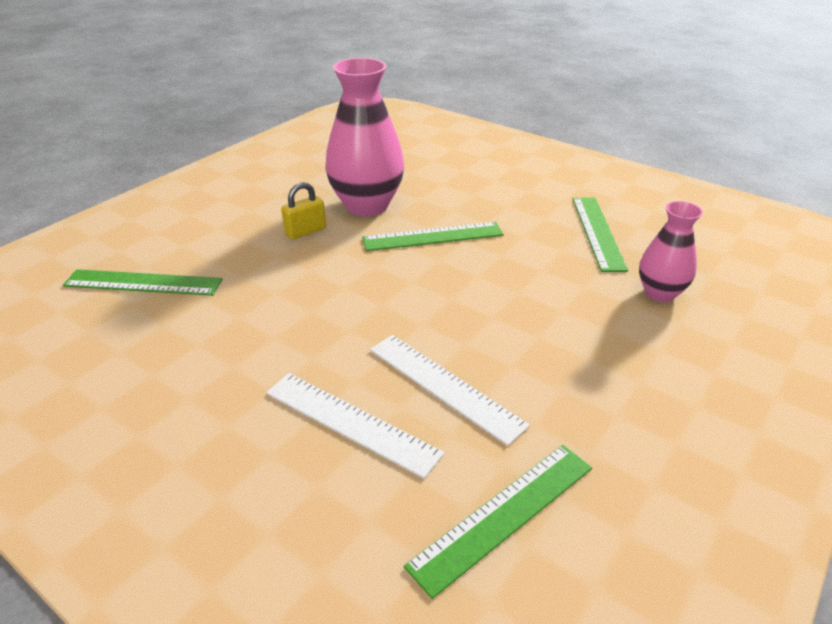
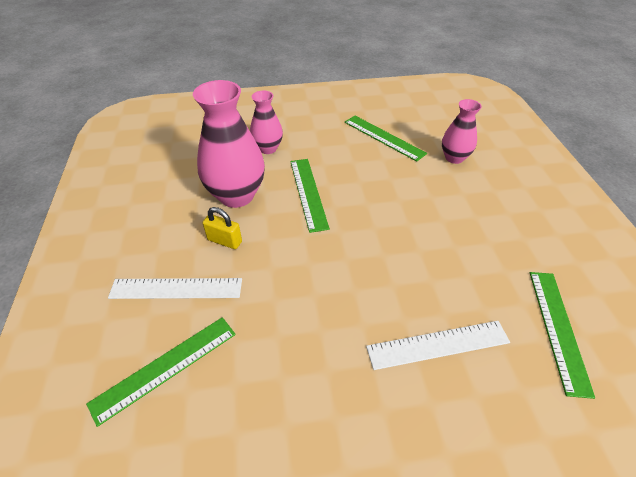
camera: 45 degrees left, 10 degrees up
(305, 231) = (224, 241): yellow padlock -> yellow padlock turned 75 degrees counterclockwise
(433, 237) = (308, 193): green ruler -> green ruler turned 45 degrees counterclockwise
(444, 386) = (445, 283): white ruler -> white ruler (176, 289)
(453, 184) = (268, 148): none -> pink vase

